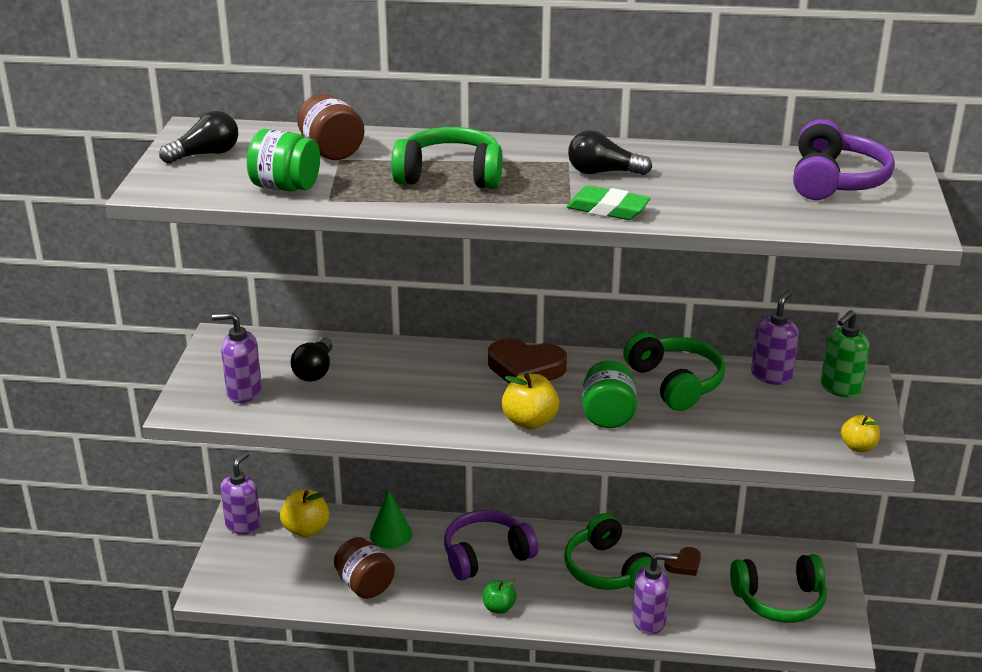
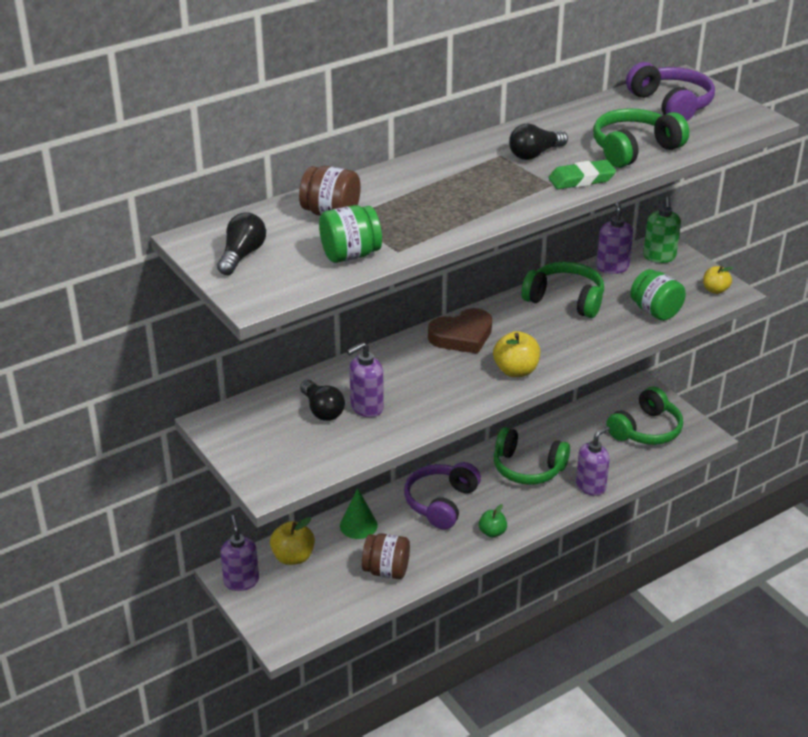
camera: 40 degrees left, 5 degrees up
(244, 392) = (294, 452): purple soap dispenser -> purple soap dispenser (366, 407)
(450, 175) = (445, 197): green headphones -> green headphones (634, 149)
(608, 415) = (556, 342): green jar -> green jar (655, 311)
(684, 564) = (568, 438): brown heart -> none

